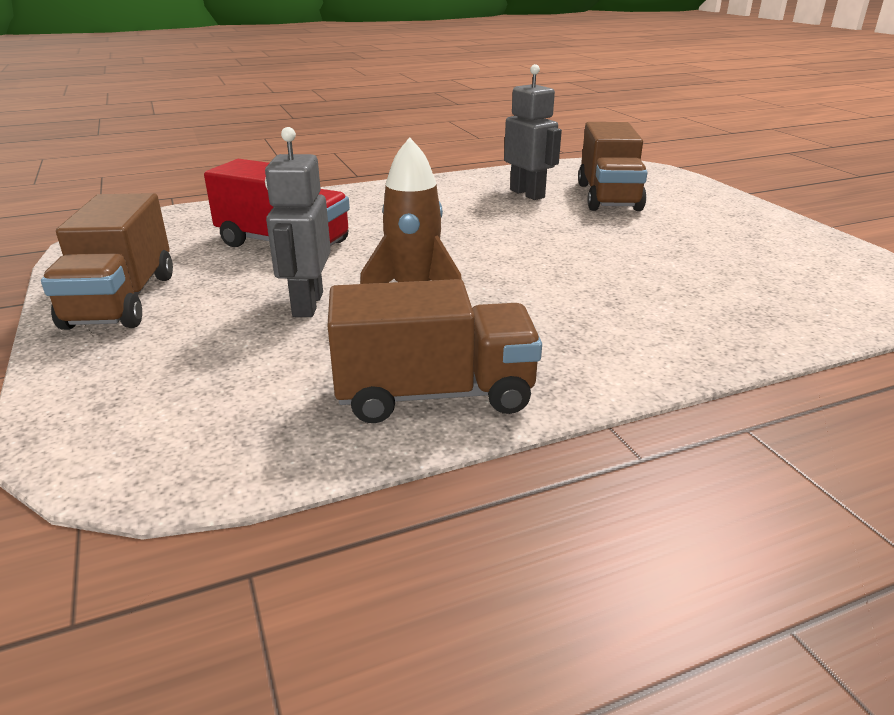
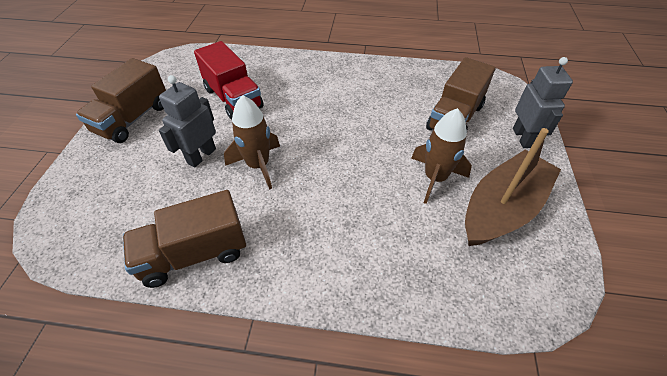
camera: 30 degrees right, 20 degrees up
(434, 394) = (194, 254): brown truck -> brown truck turned 135 degrees clockwise
(527, 194) = (405, 96): grey robot -> grey robot (523, 138)
(655, 243) = (435, 178): none -> brown rocket
(756, 245) = (502, 209): none -> brown boat

